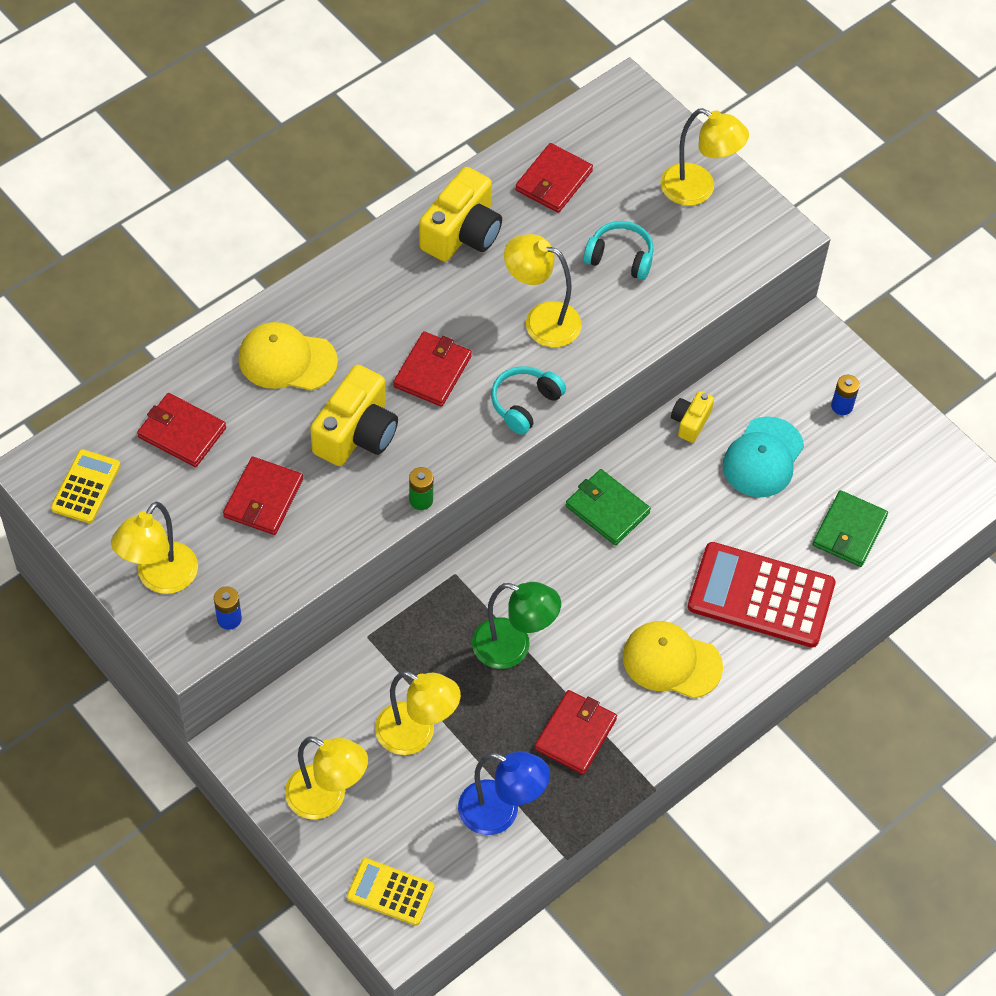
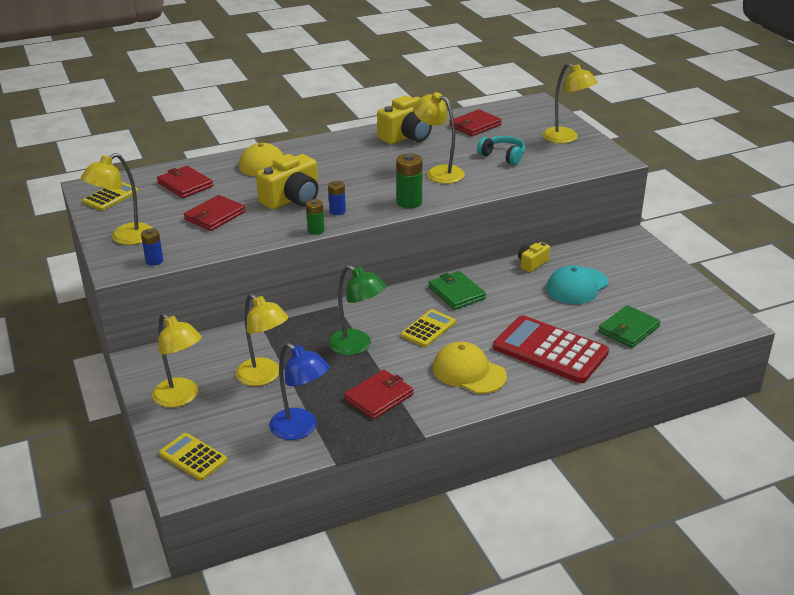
camera: 20 degrees right, 25 degrees down
(432, 371) = (357, 182): red wallet -> none
(525, 404) = (409, 202): turquoise headphones -> green battery
(594, 592) = (428, 329): none -> yellow calculator
(842, 406) = (642, 271): blue battery -> blue battery (337, 211)

